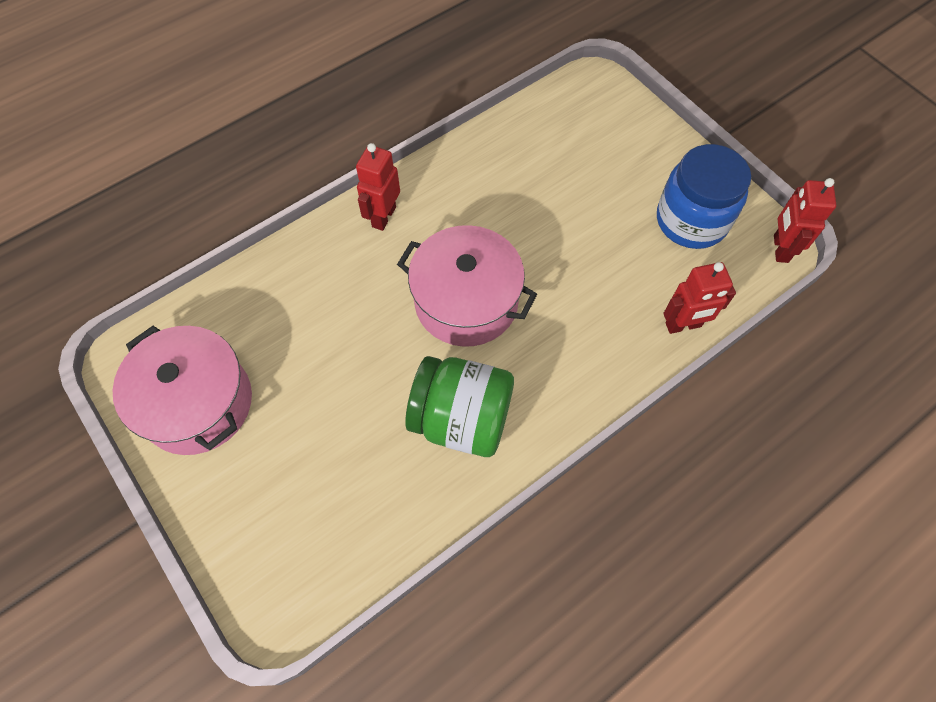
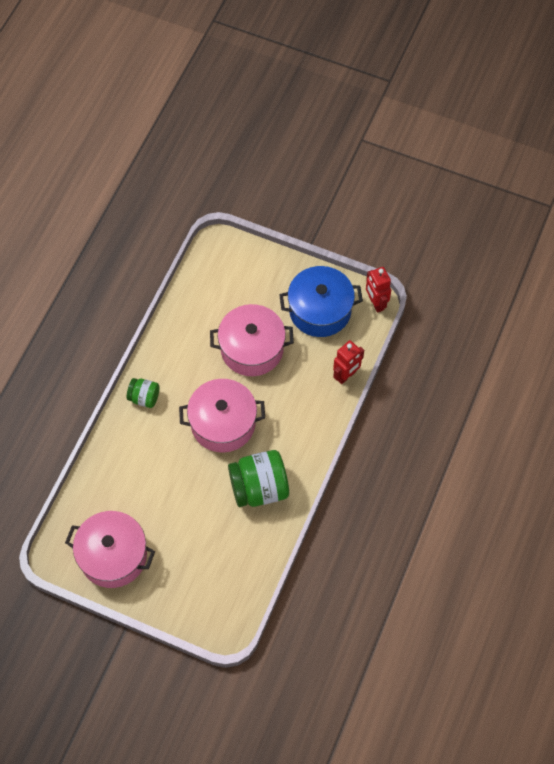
camera: 30 degrees left, 0 degrees up
(383, 217) = (144, 397): red robot -> green jar
(566, 225) = (252, 349): none -> pink pot
(691, 220) = (320, 310): blue jar -> blue pot

